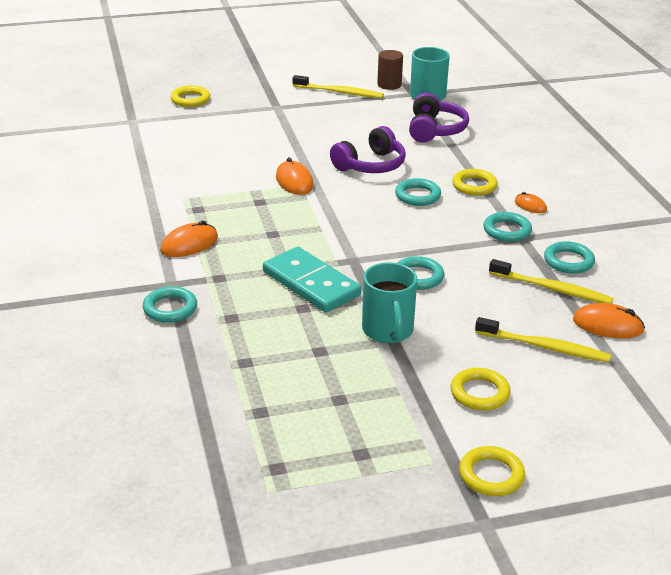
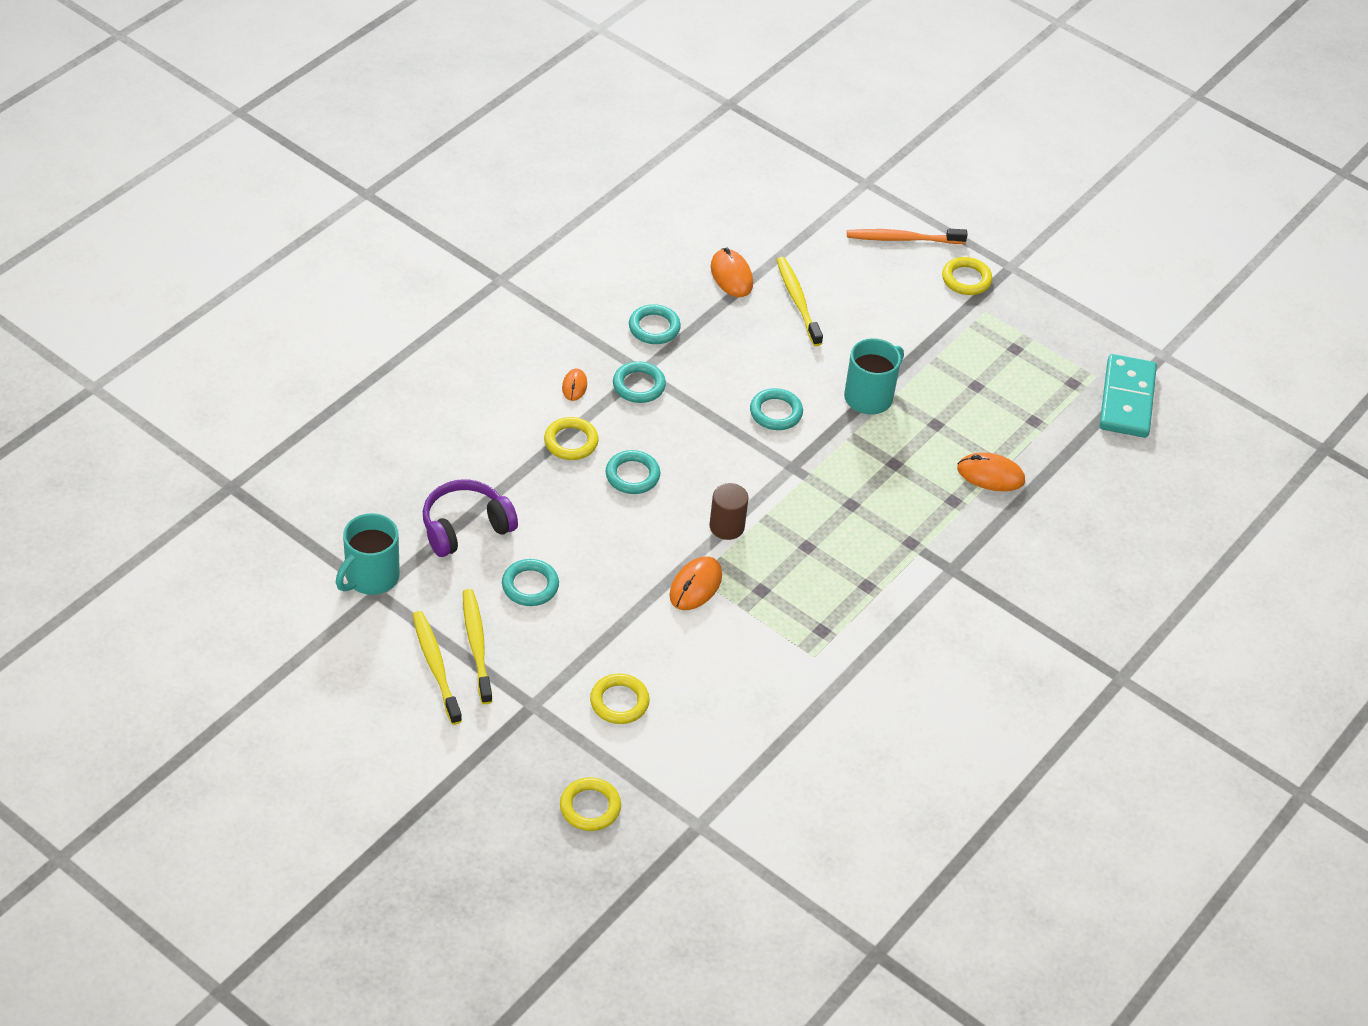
camera: 130 degrees left, 15 degrees up
(170, 308) = (983, 547): turquoise ring -> turquoise ring (530, 586)
(189, 244) = (884, 597): orange mouse -> orange mouse (990, 475)
(311, 283) = (856, 476): turquoise domino -> turquoise domino (1127, 399)
(370, 165) = (602, 542): purple headphones -> none
(389, 85) = (369, 629): brown cylinder -> brown cylinder (727, 526)
(479, 393) = (890, 315): yellow ring -> yellow ring (619, 702)
(553, 289) = (709, 323): yellow toothbrush -> yellow toothbrush (476, 644)
(590, 460) = (902, 239): none -> orange toothbrush

